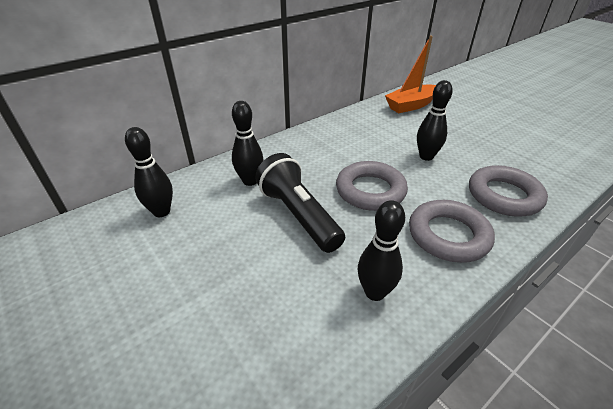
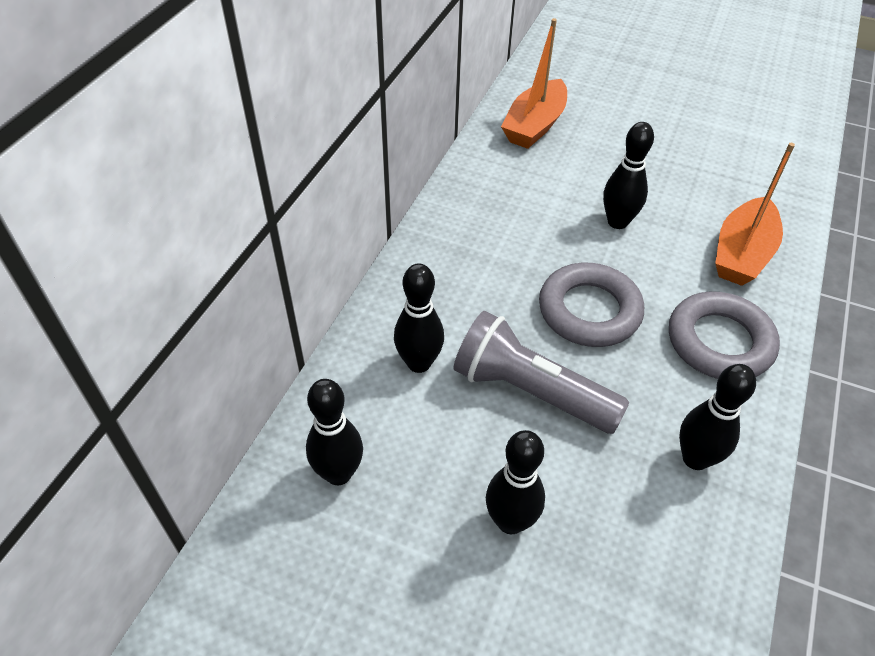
camera: 30 degrees left, 10 degrees up
(224, 273) = (510, 521): none -> black bowling pin
(298, 215) = (530, 391): black flashlight -> grey flashlight
(504, 196) = (742, 254): grey ring -> orange boat

